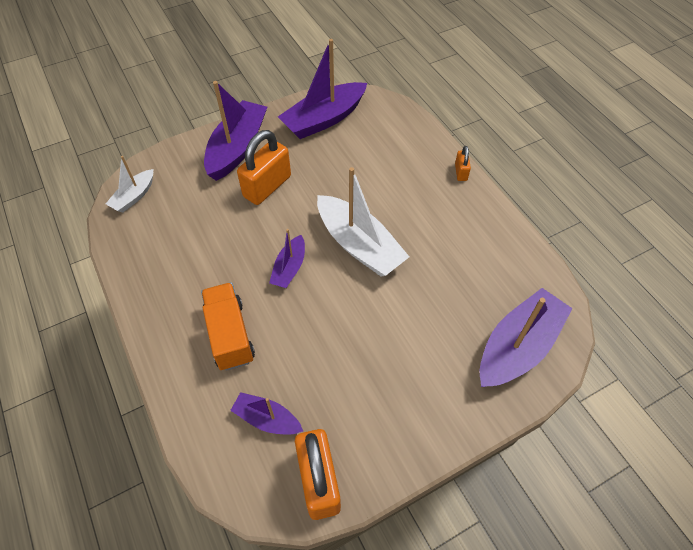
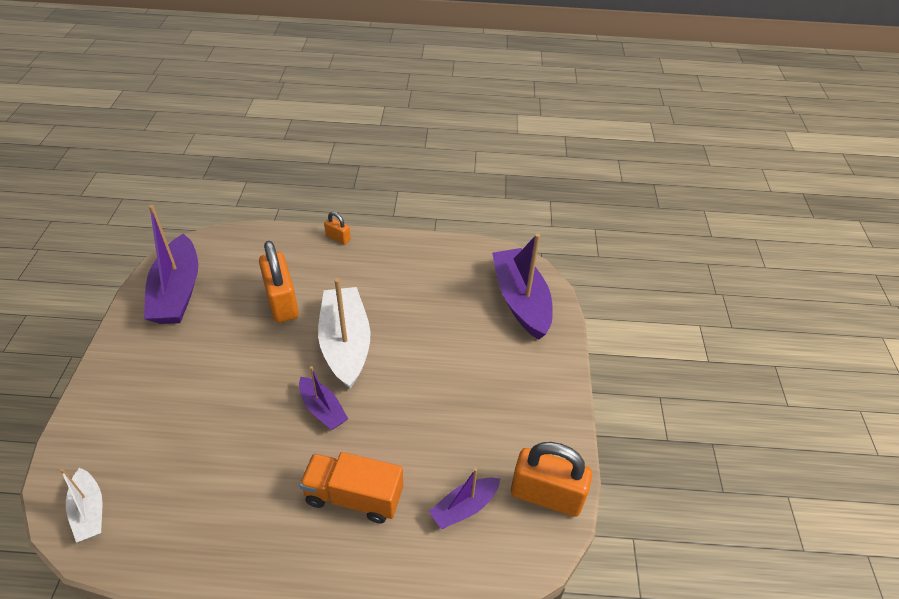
camera: 60 degrees left, 10 degrees down
(237, 148) = (132, 379): purple boat -> none
(267, 186) = (210, 378): orange padlock -> orange padlock (282, 302)
(359, 245) = (345, 344): white boat -> white boat turned 90 degrees counterclockwise

